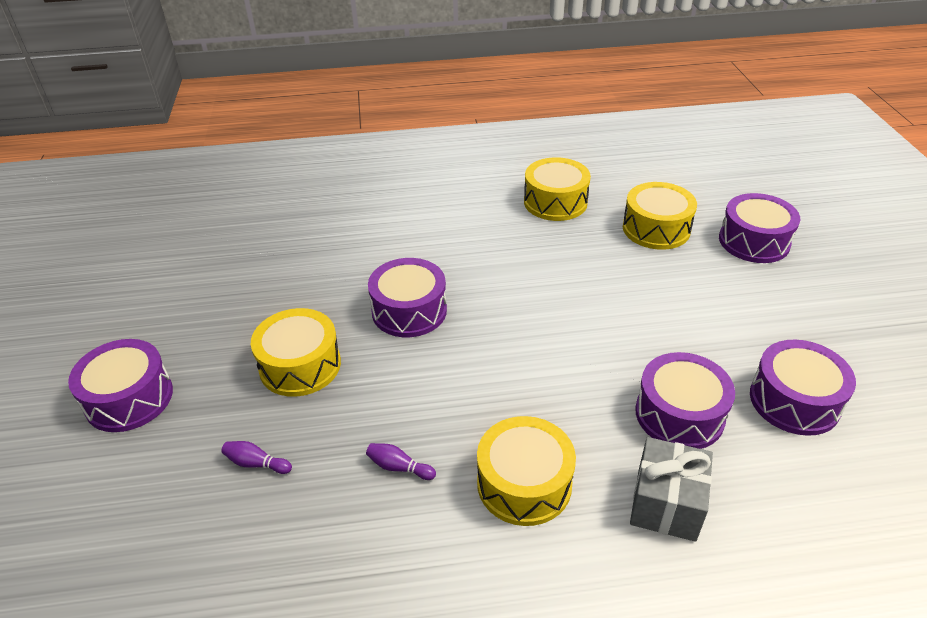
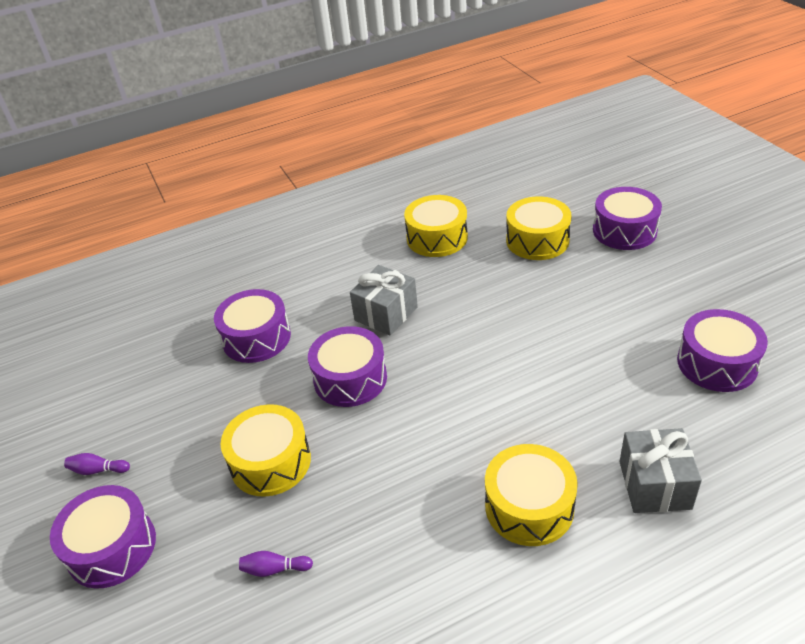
camera: 15 degrees left, 0 degrees up
(399, 467) = (411, 528): purple bowling pin -> purple bowling pin (98, 470)
(472, 260) = (386, 313): none -> grey gift
(679, 414) = (631, 403): purple drum -> purple drum (256, 338)

